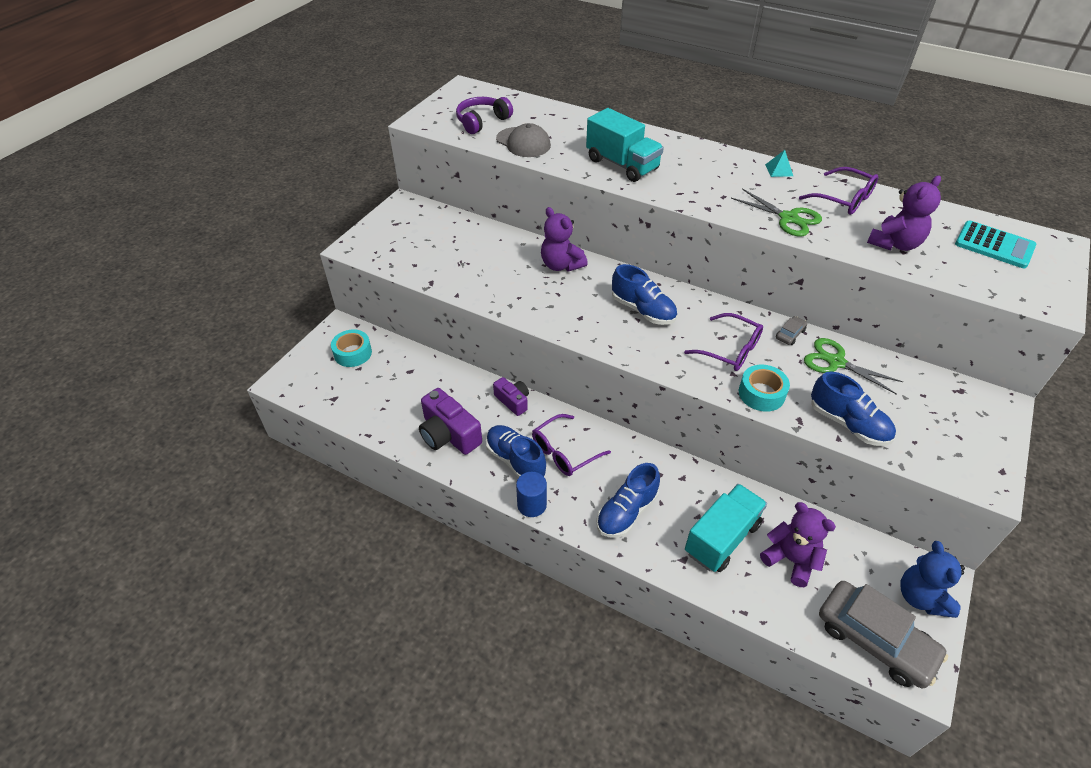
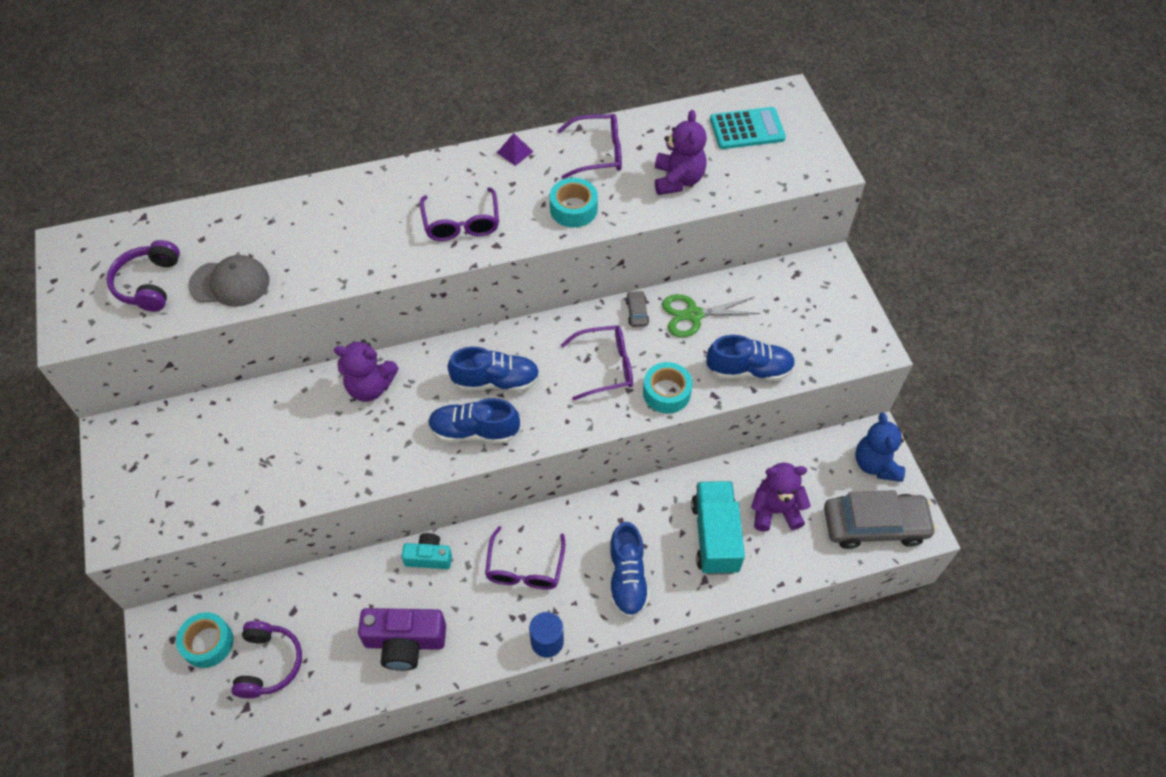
camera: 45 degrees left, 10 degrees up
(369, 386) = (269, 663): none -> purple headphones
(513, 401) = (429, 557): purple camera -> turquoise camera
(515, 460) = (491, 613): blue shoe -> blue shoe (474, 431)
(622, 165) = (364, 244): turquoise truck -> none
(697, 186) = (461, 224): none -> purple glasses
(779, 170) = (515, 152): turquoise pyramid -> purple pyramid
(788, 218) = (573, 209): green scissors -> turquoise tape
(921, 597) = (876, 464): blue teddy bear -> blue teddy bear turned 45 degrees clockwise

